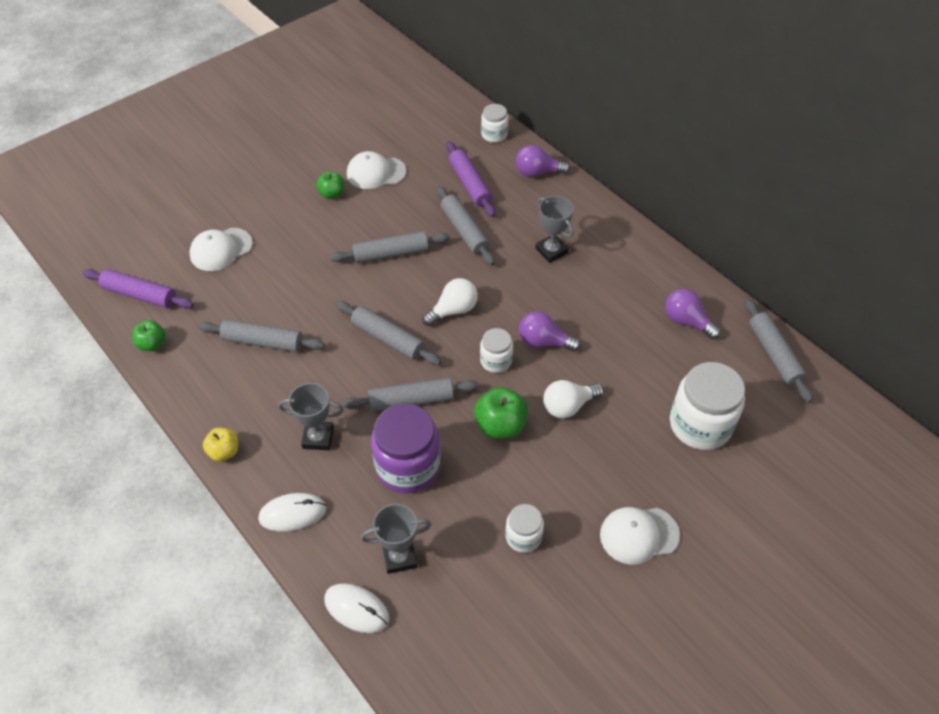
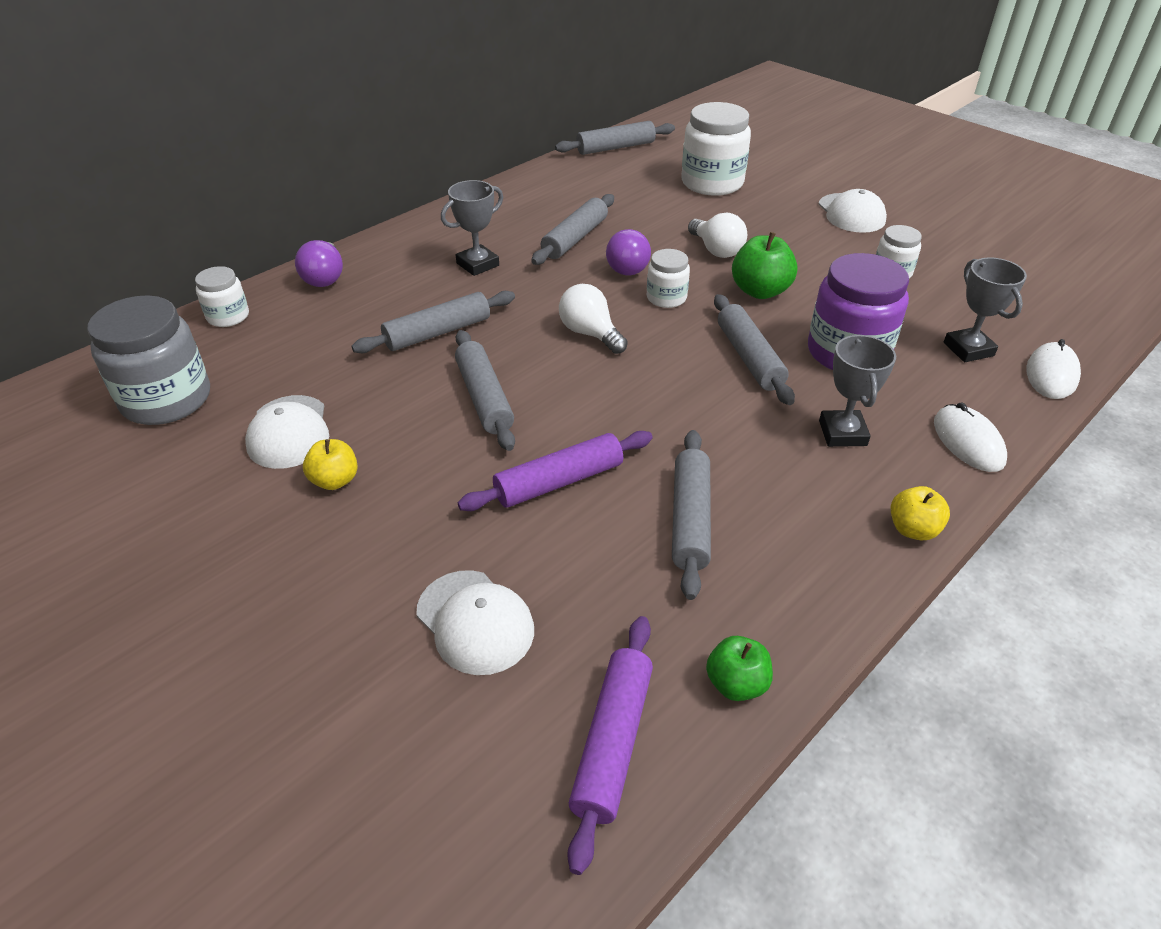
camera: 95 degrees left, 10 degrees down
(332, 194) = (335, 480): green apple -> yellow apple
(388, 339) = (652, 386): grey rolling pin -> grey rolling pin (575, 238)
(413, 123) = (166, 399): none -> grey jar
(469, 184) = (338, 333): purple rolling pin -> purple rolling pin (559, 482)
(686, 321) = (581, 186): purple light bulb -> none

